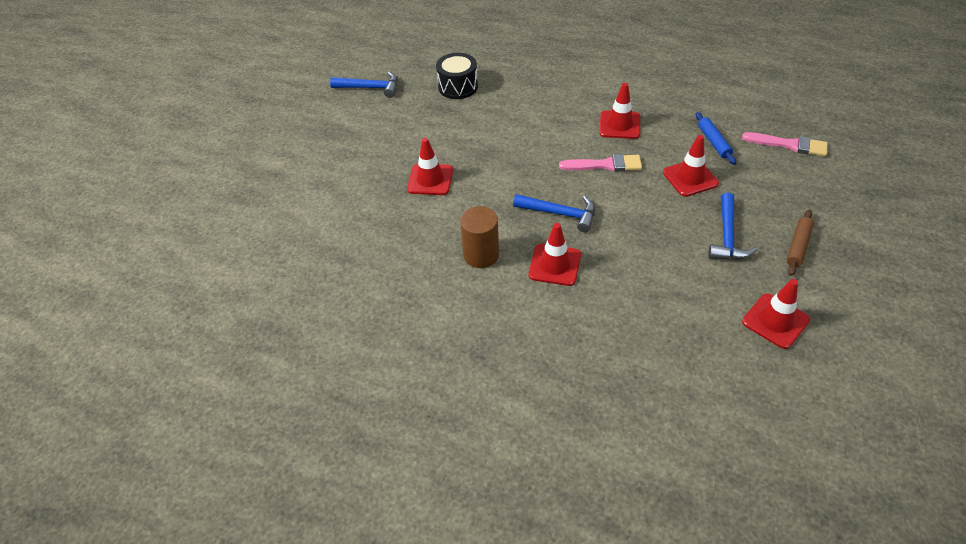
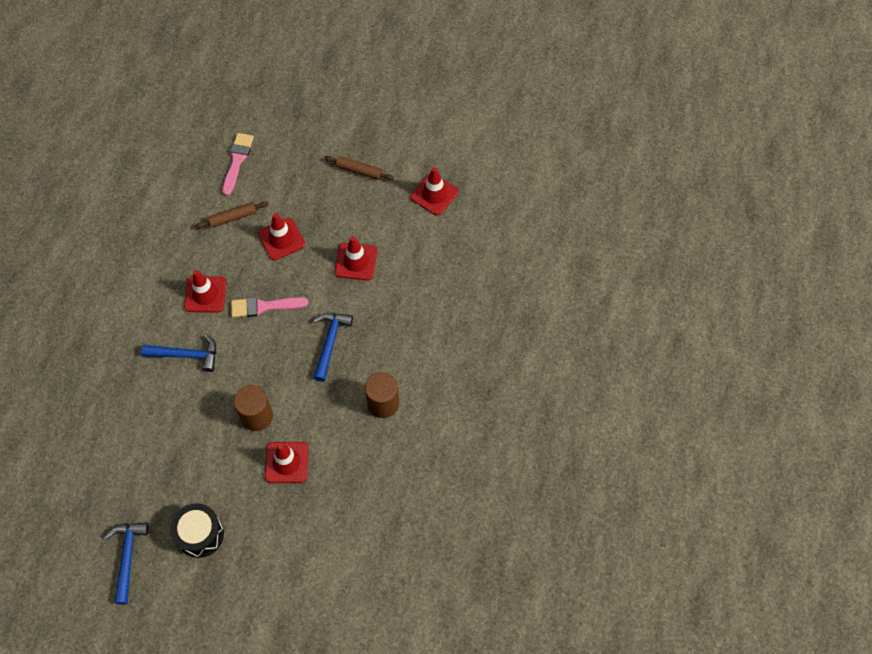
camera: 100 degrees left, 15 degrees up
(458, 87) = (132, 457): black drum -> black drum (200, 534)
(483, 160) = (257, 416): none -> brown cylinder
(555, 265) = (391, 344): red traffic cone -> red traffic cone (356, 262)
(605, 165) = (264, 306): pink brush -> pink brush turned 90 degrees counterclockwise
(713, 142) = (232, 217): blue rolling pin -> brown rolling pin
(727, 236) = (351, 217): blue hammer -> blue hammer (186, 355)

